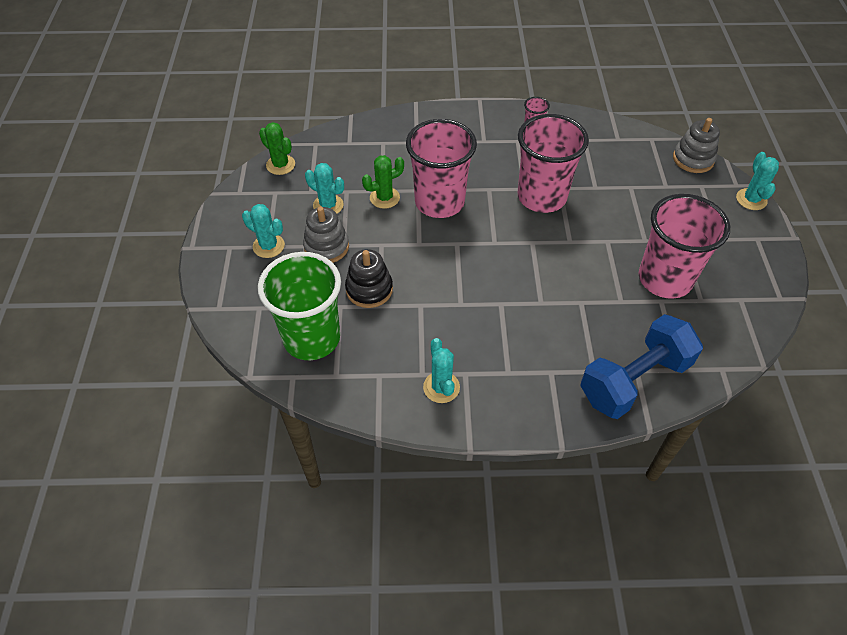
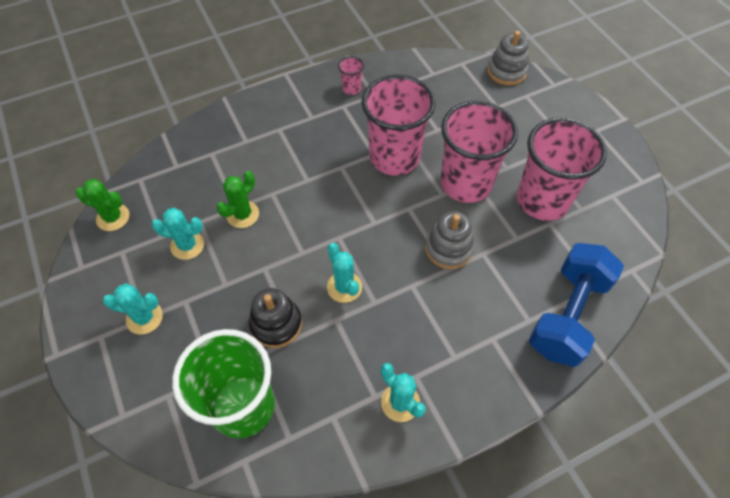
camera: 25 degrees left, 5 degrees up
(326, 247) = (208, 293): grey stacking toy -> grey stacking toy (448, 248)
(439, 202) = (300, 199): pink cup -> pink cup (465, 183)
(751, 199) = (572, 94): turquoise cactus -> turquoise cactus (344, 287)

